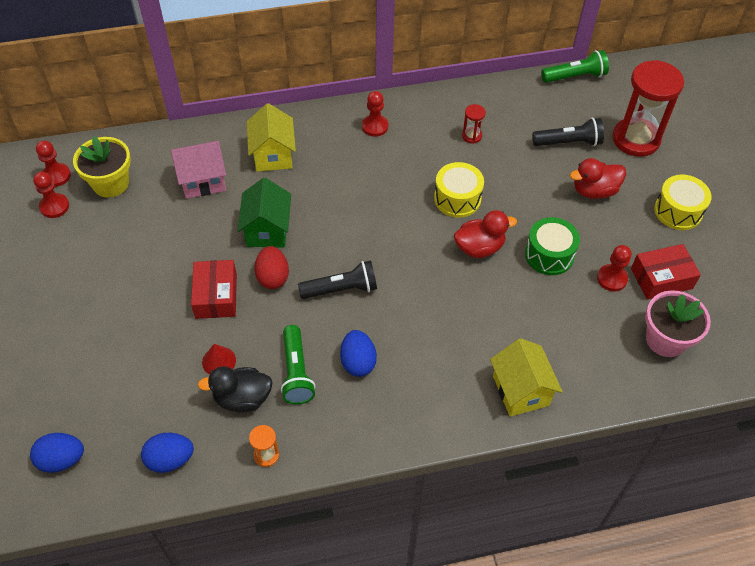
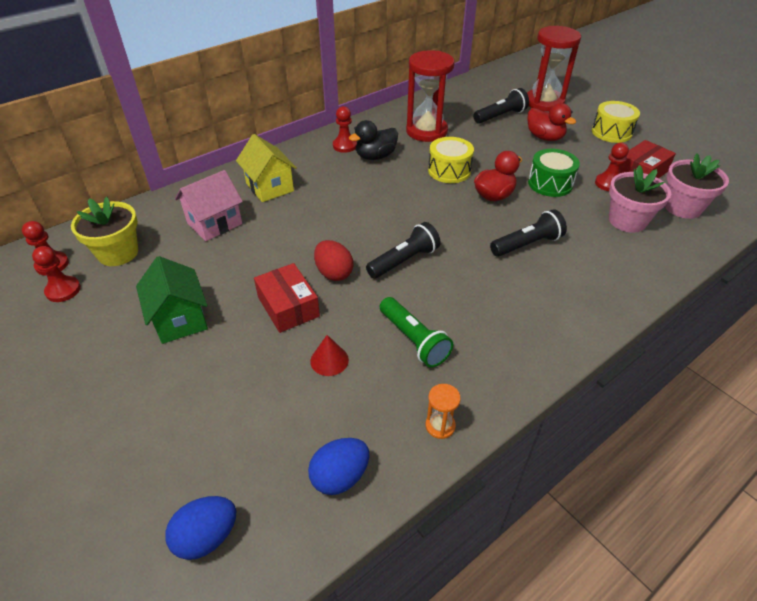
camera: 25 degrees left, 10 degrees down
(242, 398) = (377, 384): black duck -> black duck (375, 156)
(267, 230) = (303, 240): green house -> green house (180, 319)
(358, 362) = (464, 310): blue egg -> none
(467, 318) = (527, 244): none -> black flashlight
(471, 136) = (426, 131): red hourglass -> red hourglass, size x2.38
(520, 390) = (616, 279): yellow house -> none
(575, 77) = (470, 81): green flashlight -> none
(591, 331) = (627, 221): none -> pink flower pot
(594, 191) = (544, 137): red duck -> red duck turned 90 degrees counterclockwise

